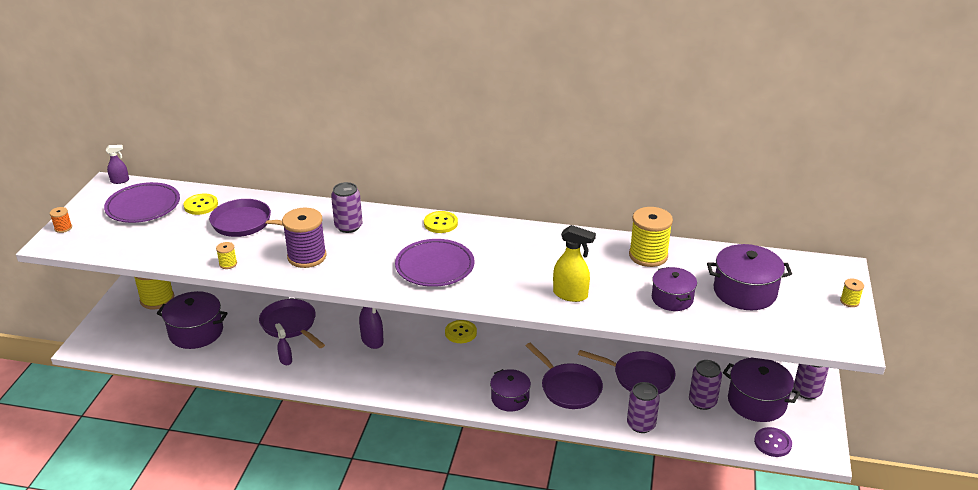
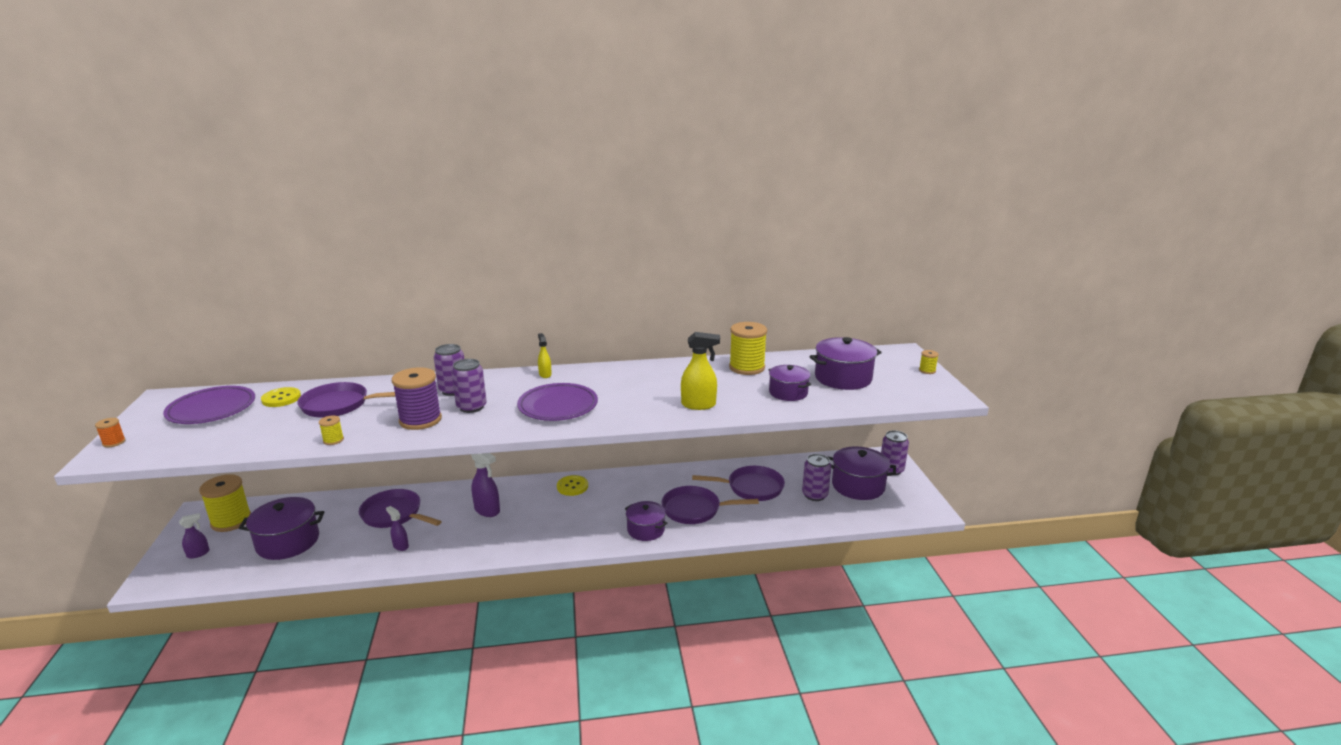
camera: 20 degrees left, 10 degrees down
(120, 181) = (175, 393): purple spray bottle -> purple spray bottle (198, 554)
(440, 223) = (545, 374): yellow button -> yellow spray bottle
(568, 388) = (695, 509): purple pan -> purple pan turned 150 degrees clockwise
(641, 424) = (774, 524): purple can -> purple can (471, 407)
(772, 443) = (889, 513): purple button -> none

